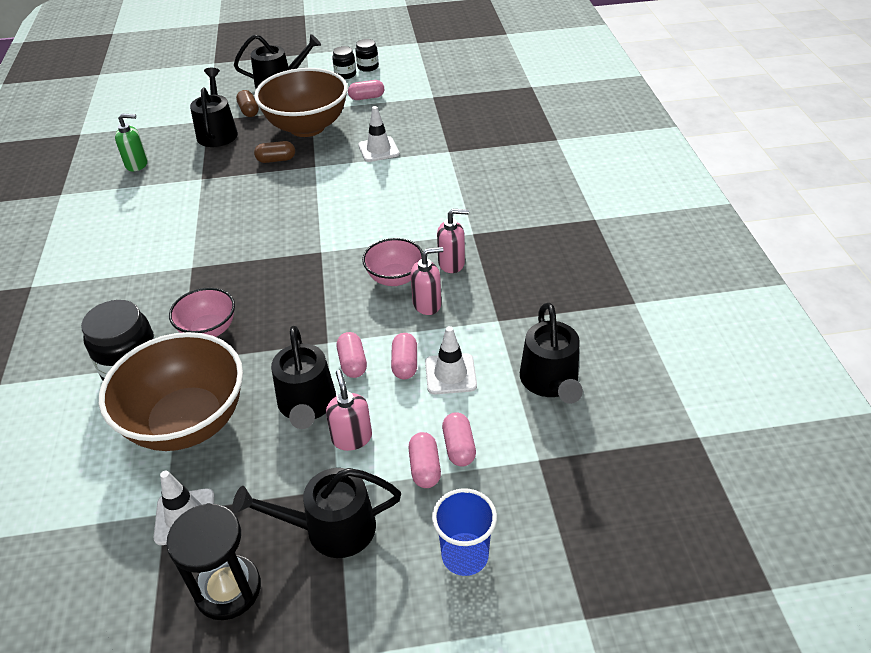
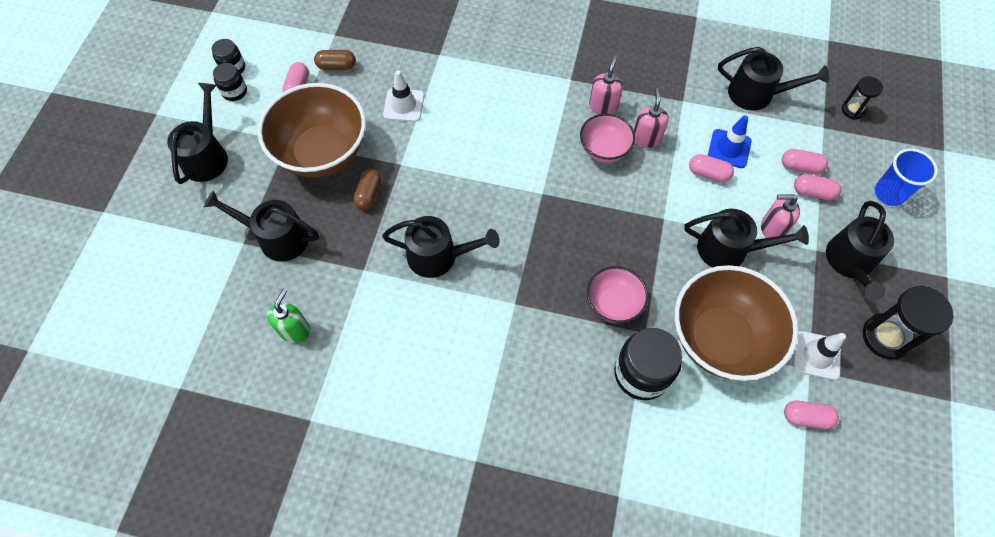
camera: 70 degrees left, 20 degrees up
(227, 211) = (438, 256): none -> black watering can
(249, 111) = (251, 198): brown capsule -> brown capsule (336, 66)
(352, 363) = (694, 207): pink capsule -> pink capsule (806, 417)
(450, 374) = (729, 149): white traffic cone -> blue traffic cone
(589, 487) = (853, 110): none -> black hourglass

